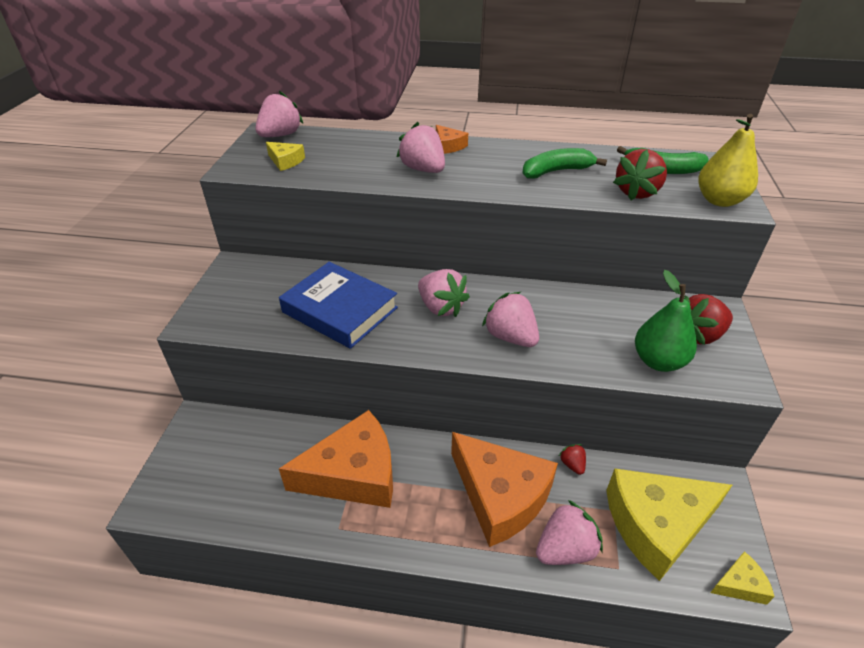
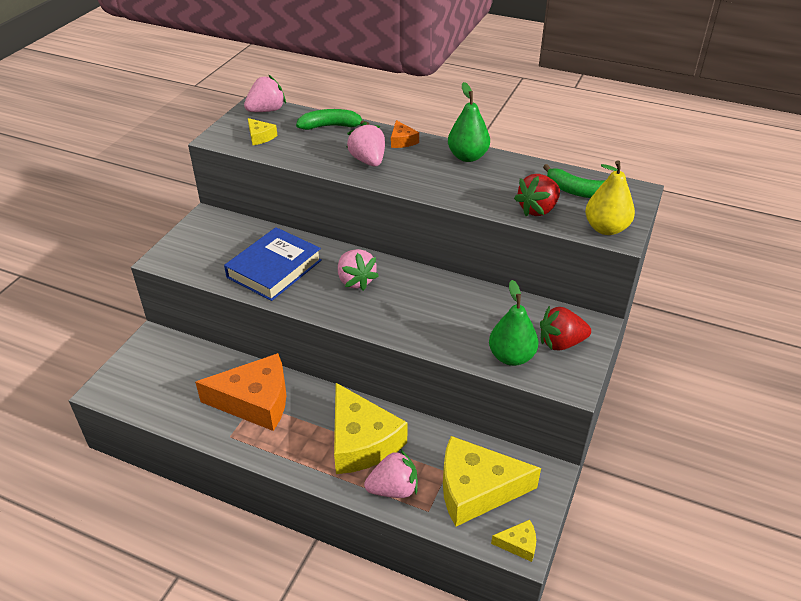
camera: 15 degrees right, 0 degrees up
(340, 310) = (274, 268): blue book -> blue book turned 75 degrees clockwise
(500, 496) = (362, 441): orange cheese -> yellow cheese
(510, 337) = (400, 315): pink strawberry -> none
(527, 152) = (467, 157): none -> green pear
(556, 171) = (480, 179): green banana -> green banana (331, 126)
(572, 464) = (431, 431): red strawberry -> none

